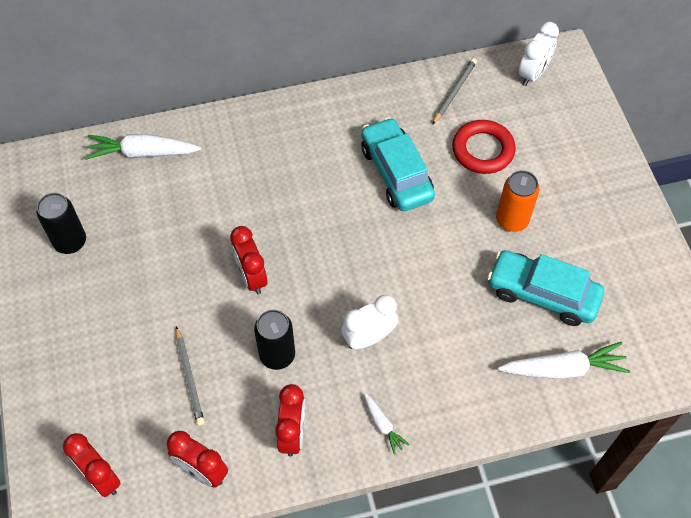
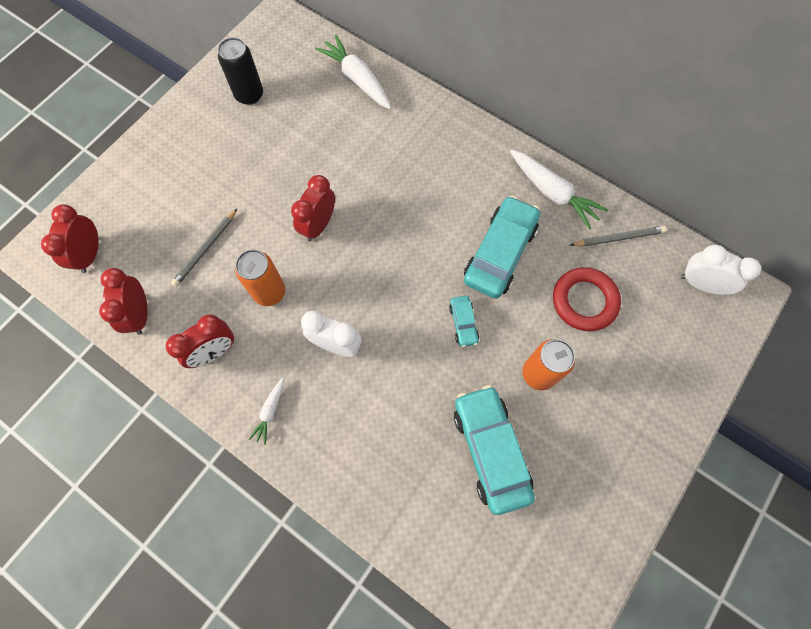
camera: 50 degrees right, 10 degrees up
(277, 355) = (269, 292): black can -> orange can
(430, 238) = (463, 323): none -> turquoise car
(533, 74) = (701, 284): white clock -> white clock turned 150 degrees counterclockwise
(563, 369) = (434, 519): white carrot -> white carrot (552, 193)

